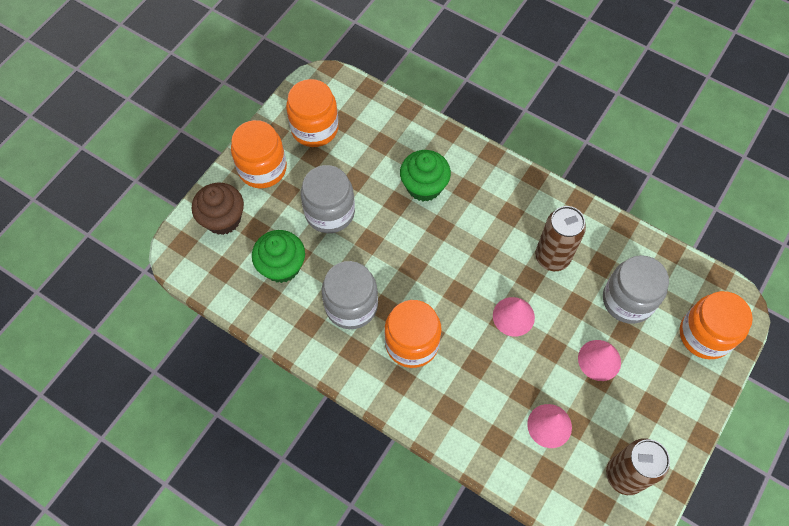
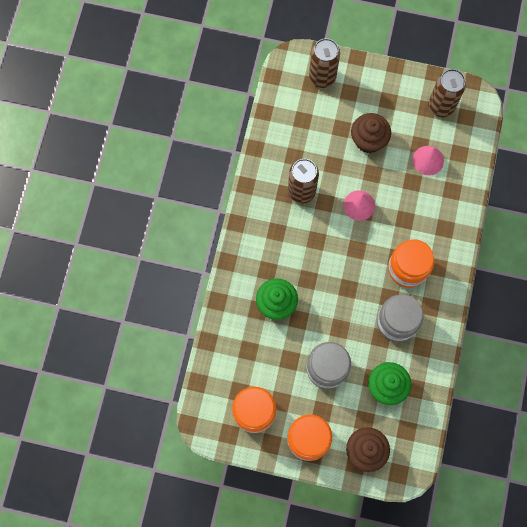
camera: 110 degrees left, 10 degrees up
(599, 360) = (368, 140): pink cone -> brown cupcake
(628, 300) = (315, 132): grey jar -> none
(705, 335) = (322, 77): orange jar -> brown can

